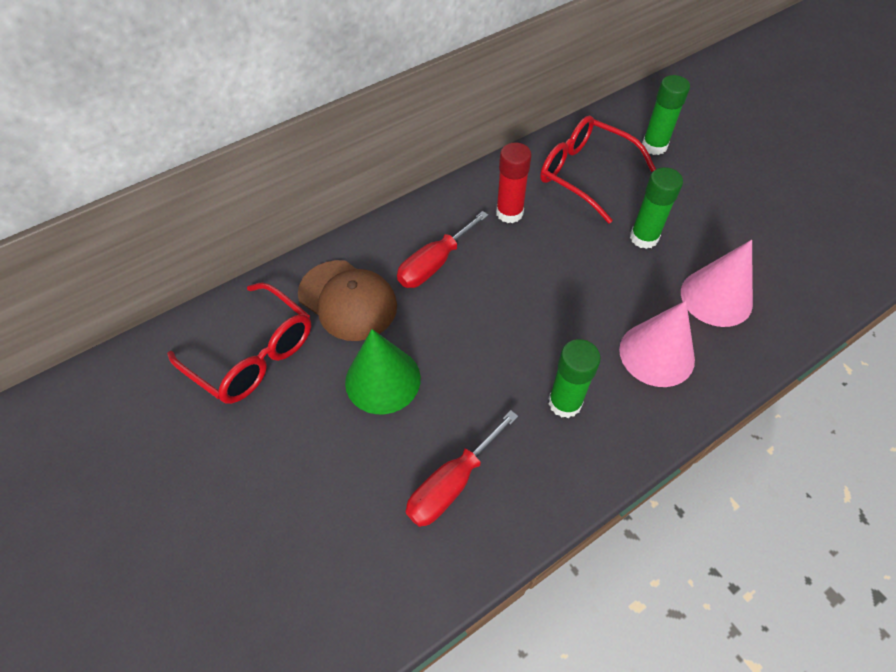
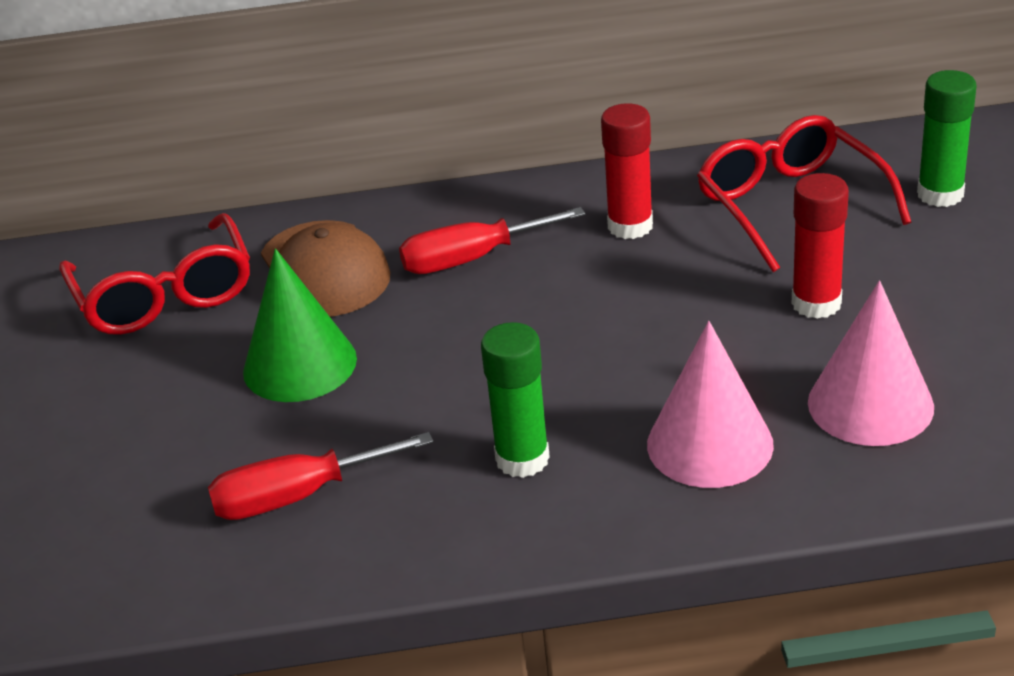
camera: 30 degrees right, 20 degrees down
(644, 238) = (816, 303): green glue stick -> red glue stick

